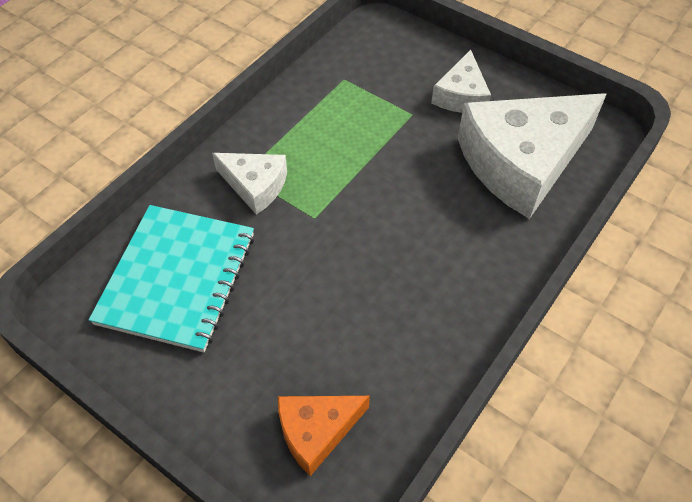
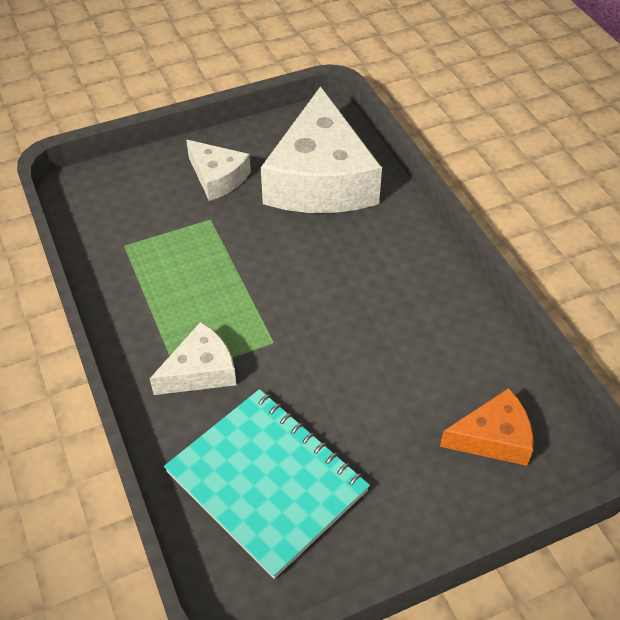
camera: 60 degrees left, 5 degrees down
(316, 431) = (493, 437): orange cheese -> orange cheese turned 105 degrees counterclockwise

